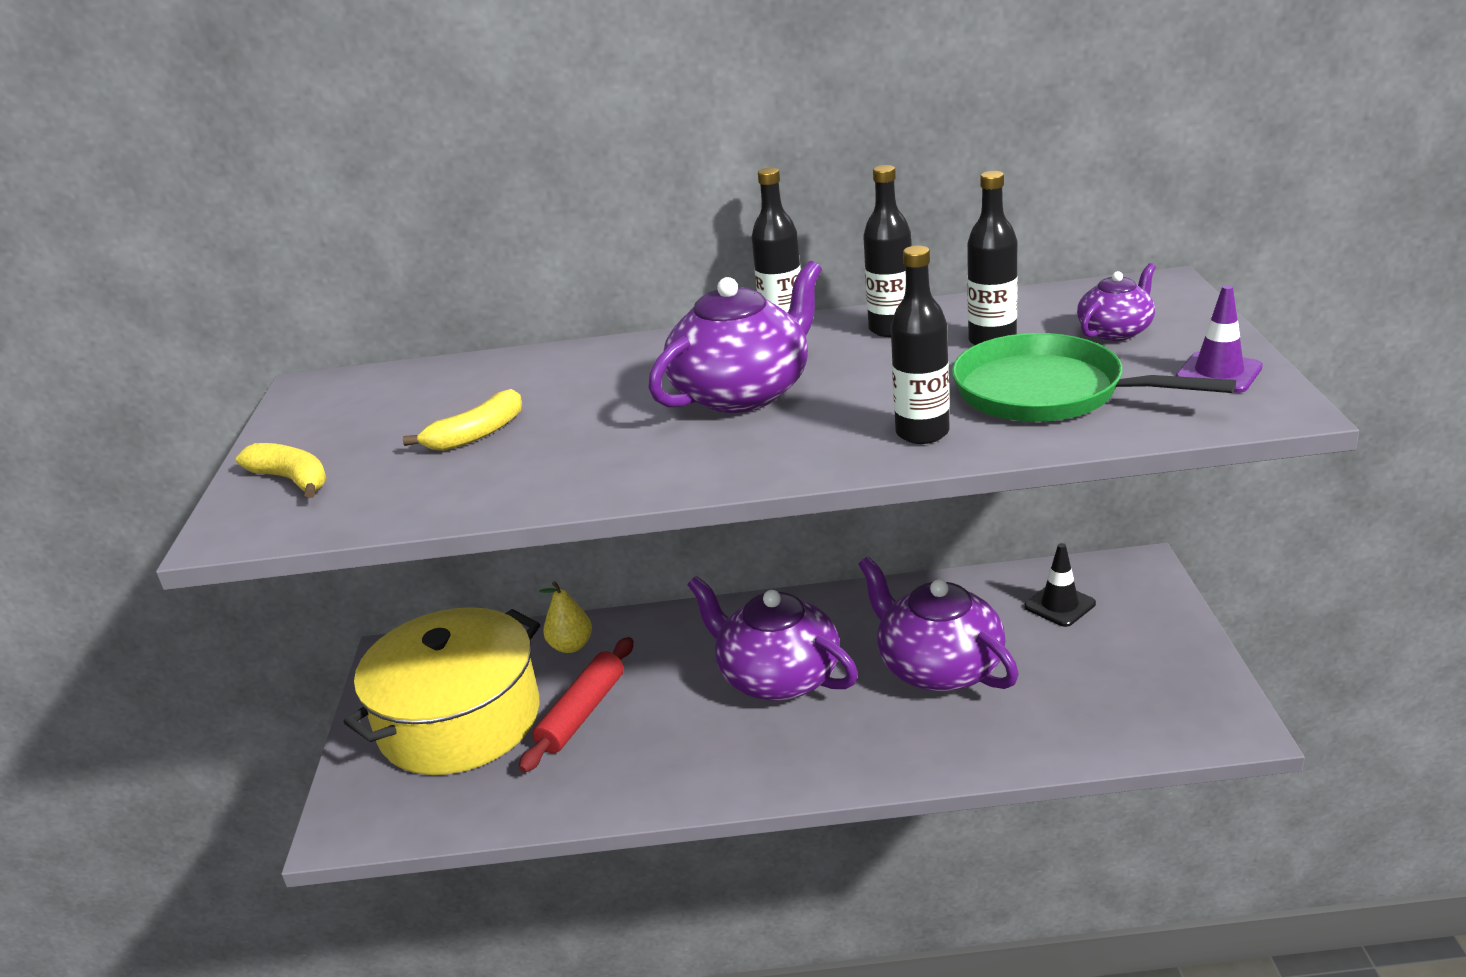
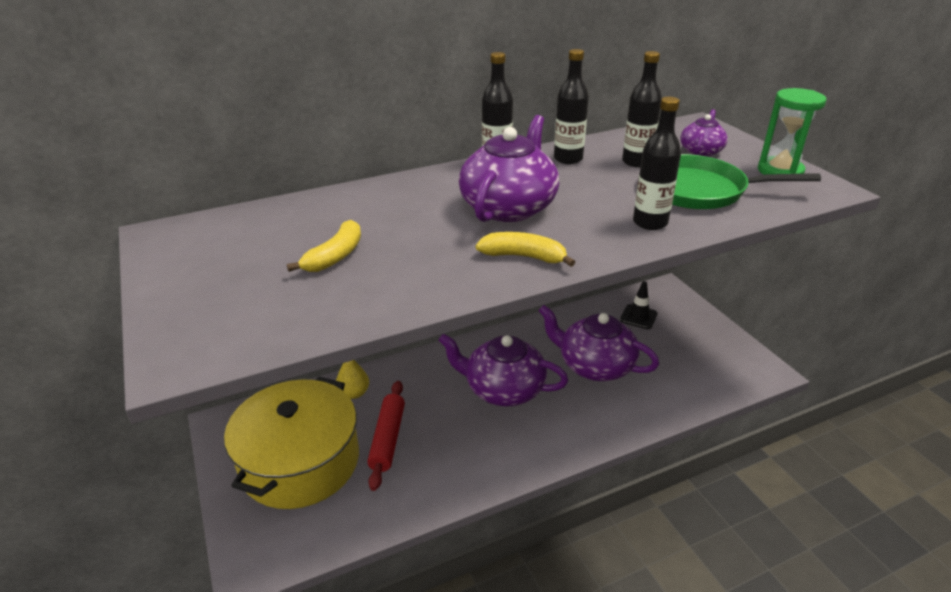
camera: 25 degrees left, 5 degrees up
(292, 480) = (201, 310): yellow banana -> yellow banana (524, 257)
(1218, 373) = (780, 171): purple traffic cone -> green hourglass

